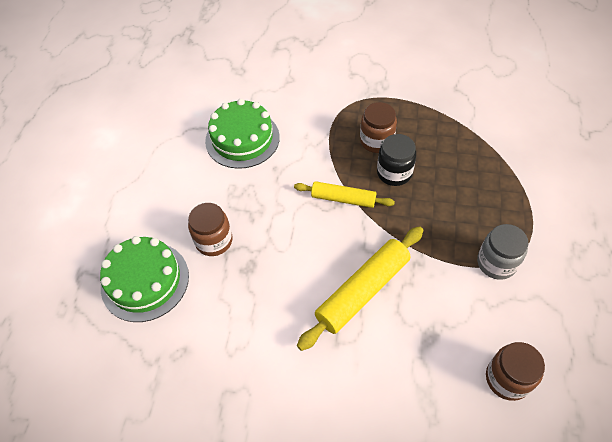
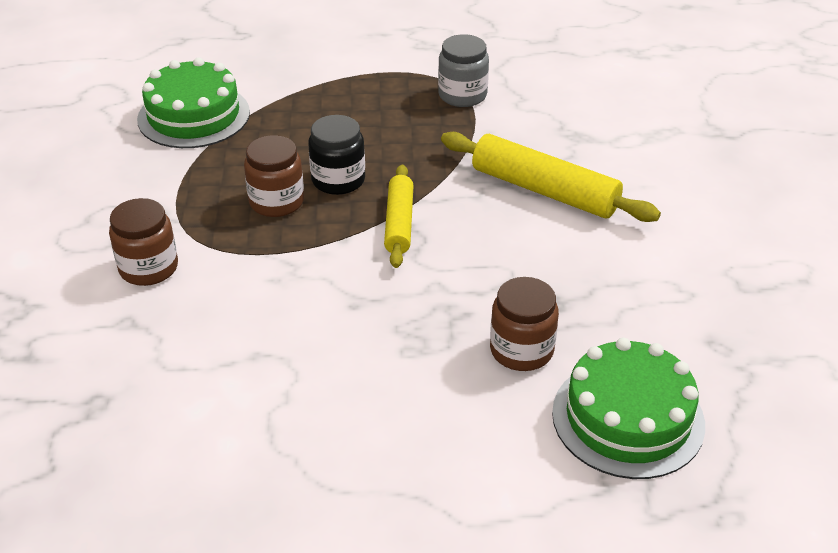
camera: 105 degrees left, 15 degrees down
(242, 139) = (292, 360): green cake -> green cake (194, 115)
(507, 379) = (604, 87): brown jar -> brown jar (148, 268)

